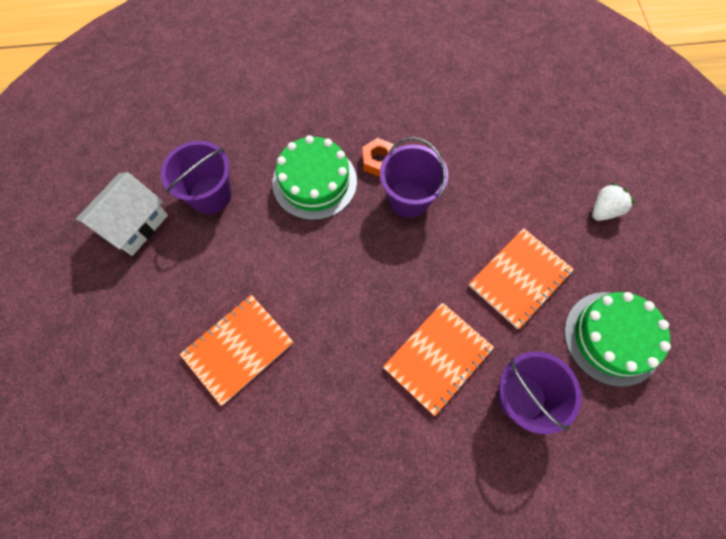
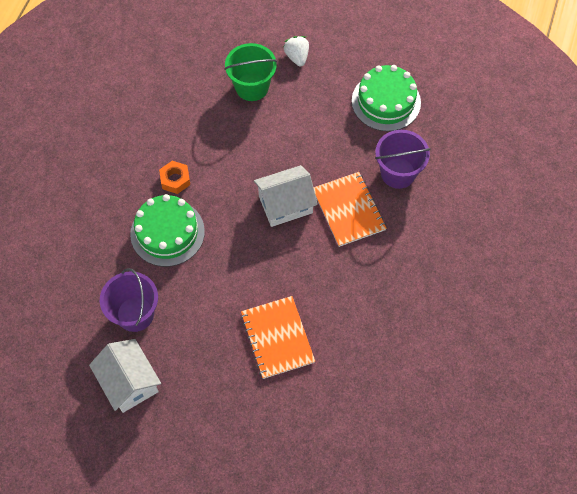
camera: 65 degrees left, 5 degrees down
(407, 283) = (285, 204): none -> white house
(409, 198) = (219, 173): purple bucket -> none
(519, 278) = (319, 133): orange notebook -> none
(534, 182) = (252, 87): none -> green bucket

